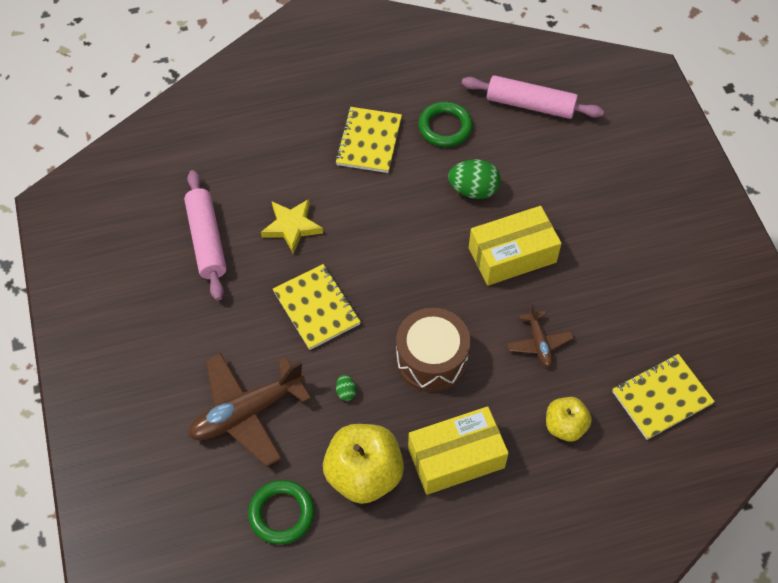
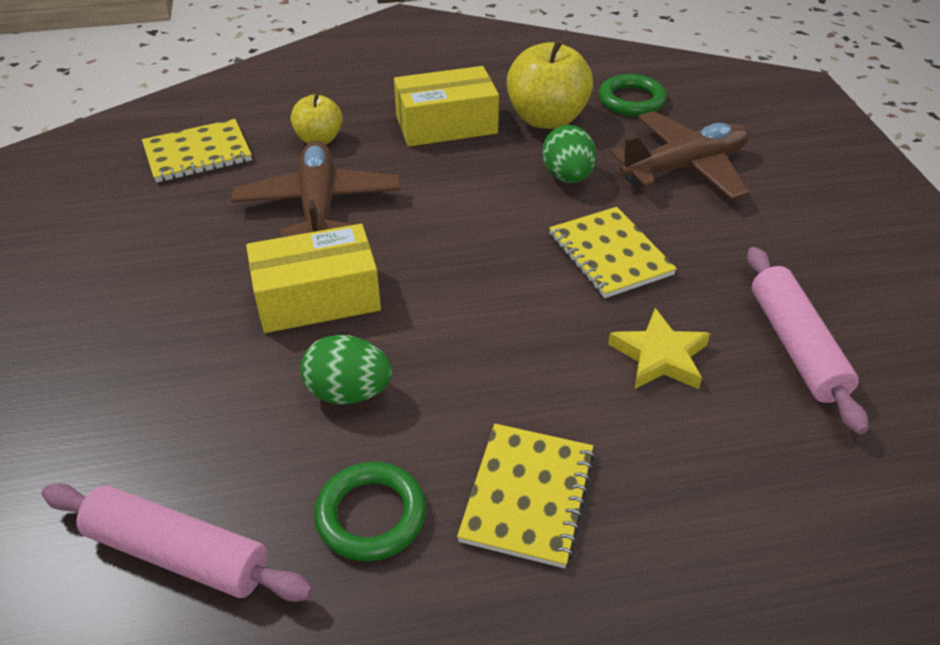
camera: 175 degrees left, 15 degrees down
(346, 392) = (567, 177): green egg -> green egg, size x2.15
(431, 359) = (459, 198): brown drum -> none
(539, 343) = (319, 205): brown plane -> brown plane, size x1.93

